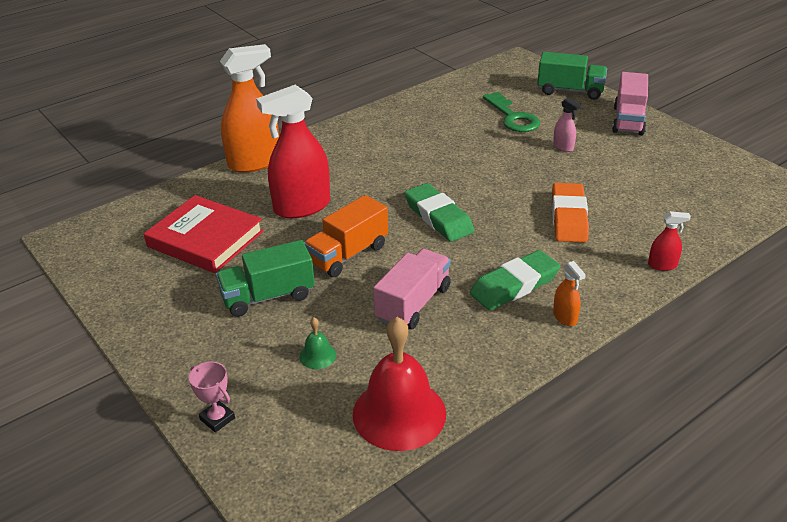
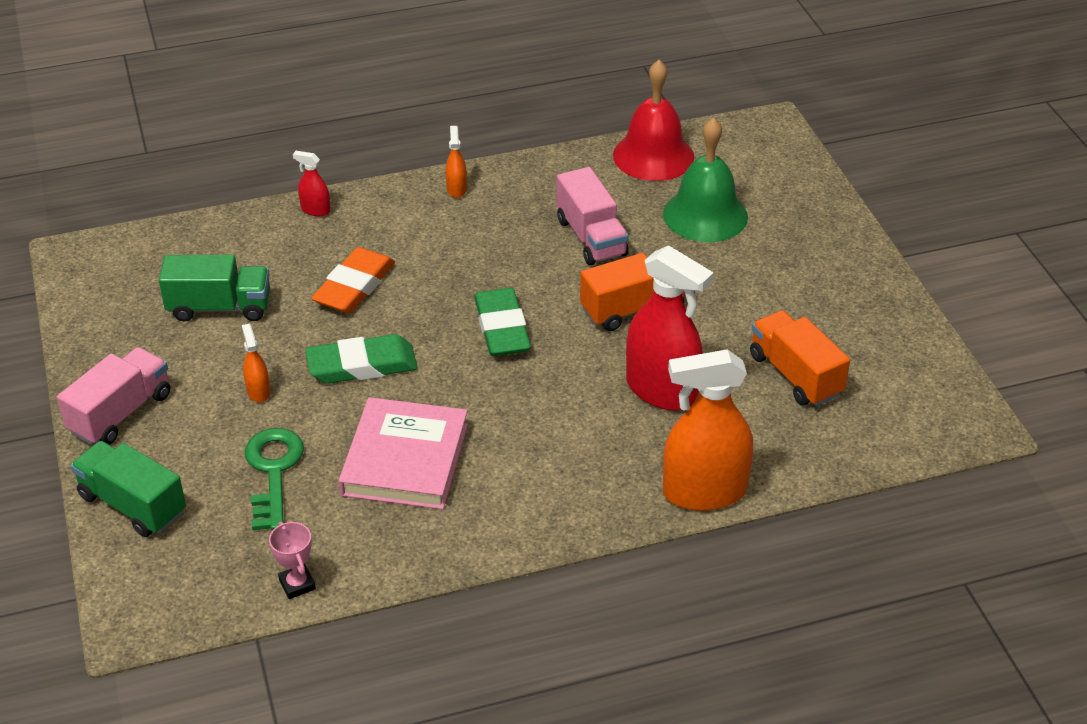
camera: 160 degrees left, 5 degrees up
(205, 239) = (795, 375): red book -> orange truck
(217, 419) = (808, 188): pink trophy -> pink trophy (297, 584)
(268, 296) = (737, 283): green truck -> green truck (219, 307)
(302, 207) = (662, 390): red spray bottle -> red spray bottle turned 45 degrees clockwise
(317, 355) = (705, 215): green bell -> green bell, size x2.34
(413, 304) = (591, 237): pink truck -> pink truck turned 75 degrees counterclockwise
(444, 137) = (405, 459): none -> pink book
(514, 285) = (478, 229): green eraser -> green eraser (362, 365)
(563, 147) = (258, 391): pink spray bottle -> orange spray bottle

